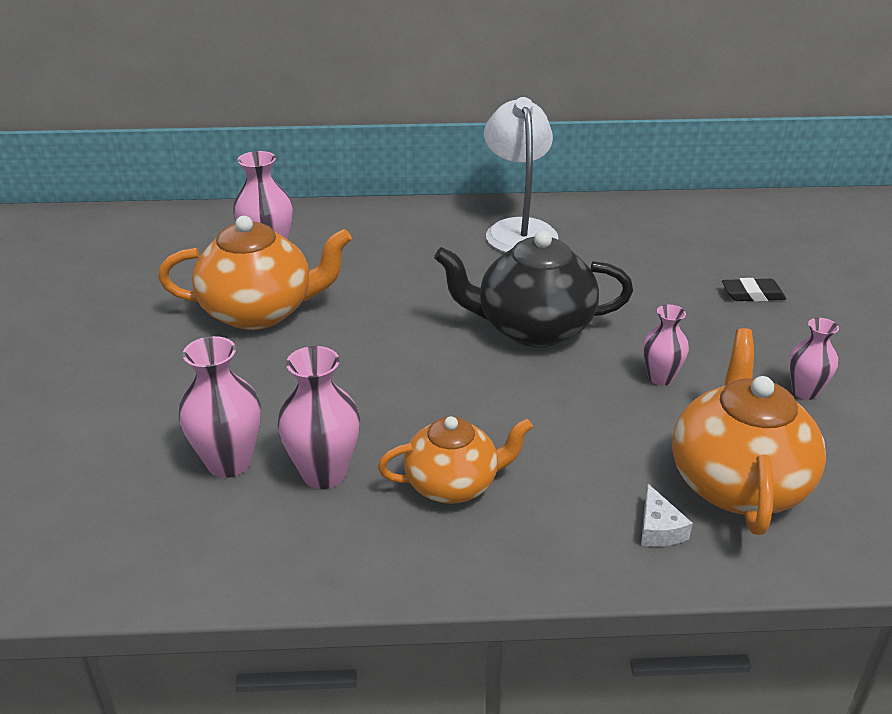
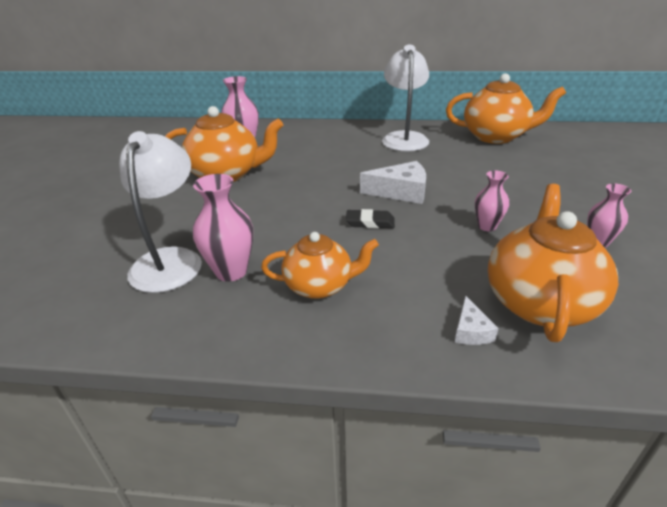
camera: 10 degrees right, 0 degrees up
(229, 463) = (171, 260): pink vase -> white lamp
(533, 328) = (401, 192): black teapot -> white cheese
(655, 221) = (496, 136): none -> orange teapot
(752, 294) = (561, 179): black eraser -> black eraser (370, 222)

